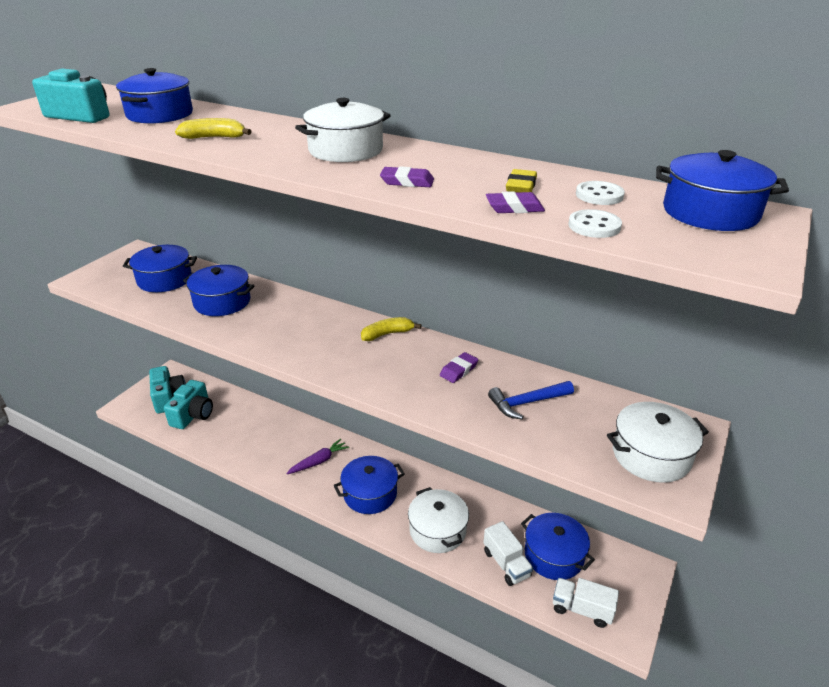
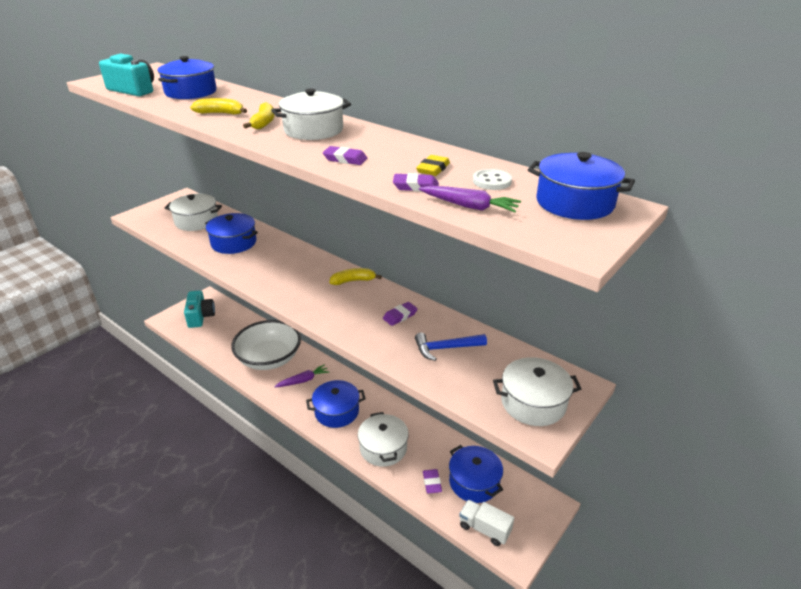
camera: 10 degrees right, 0 degrees up
(164, 279) = (196, 221): blue pot -> white pot
(193, 415) = (215, 332): turquoise camera -> none
(269, 440) = (269, 358): none -> white bowl
(277, 145) = (263, 123): none -> yellow banana
(506, 564) = (432, 483): white truck -> purple eraser
(594, 226) = (469, 206): white button -> purple carrot

